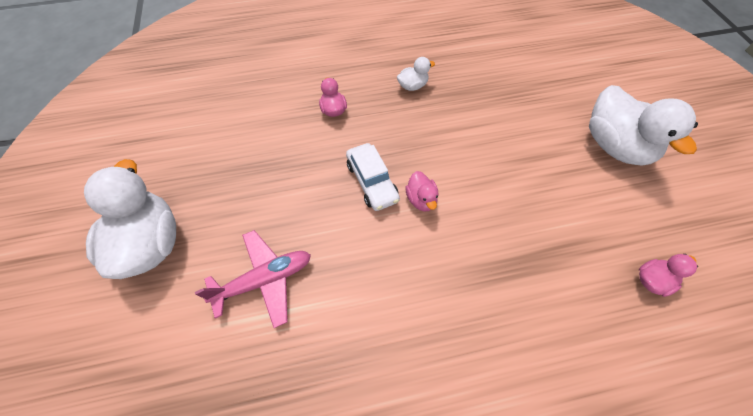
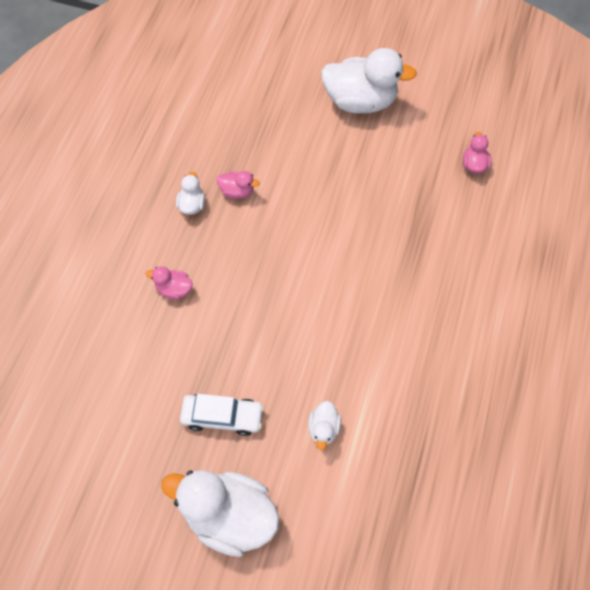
camera: 60 degrees left, 5 degrees up
(264, 280) = (323, 428): pink plane -> white duck
(372, 182) = (279, 298): white car -> white car (222, 416)
(421, 200) = (321, 270): pink duck -> pink duck (237, 191)

